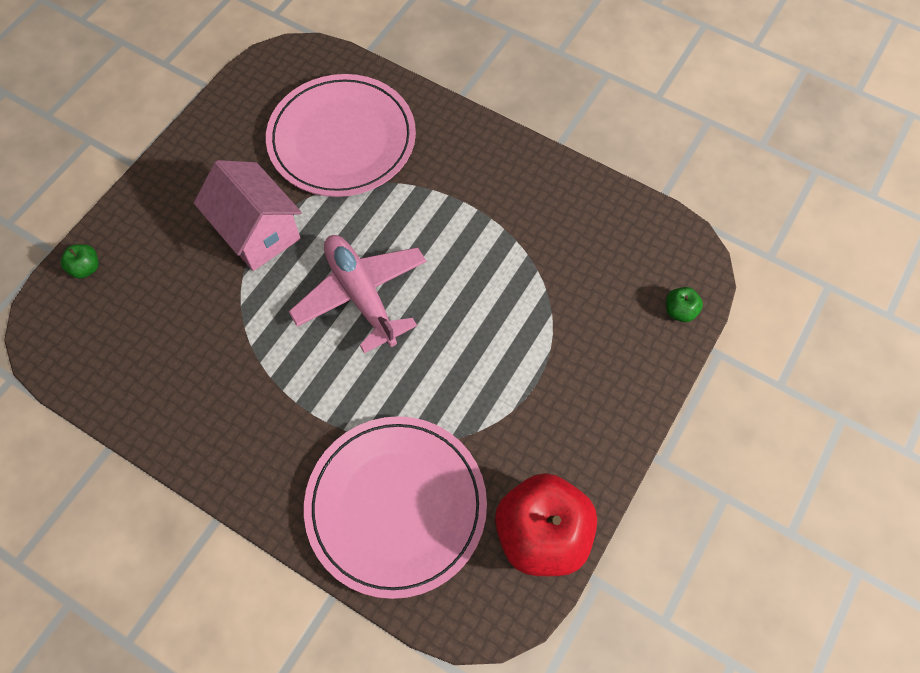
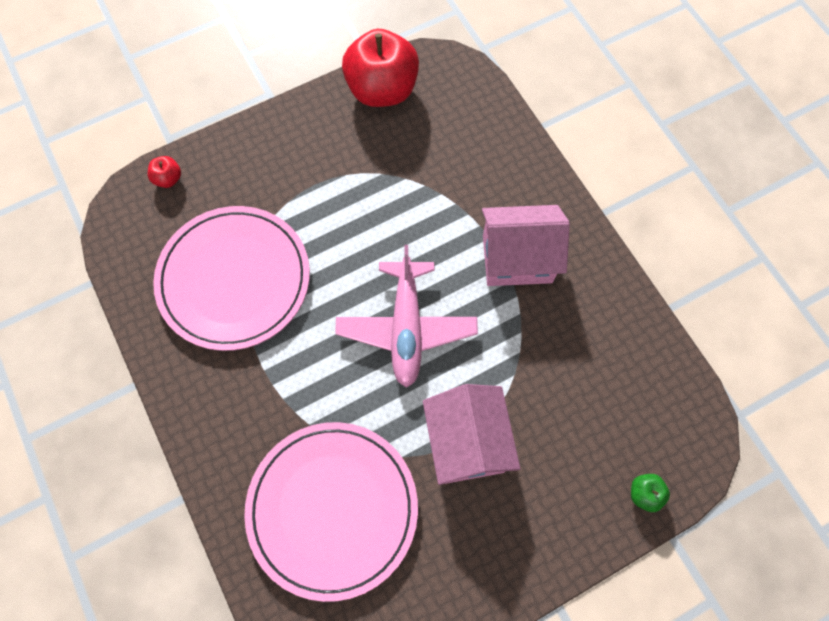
camera: 150 degrees left, 5 degrees up
(287, 414) = (517, 258): none -> pink house
(396, 506) = (469, 154): pink plate -> pink plate (234, 279)
(680, 311) = (168, 179): green apple -> red apple

